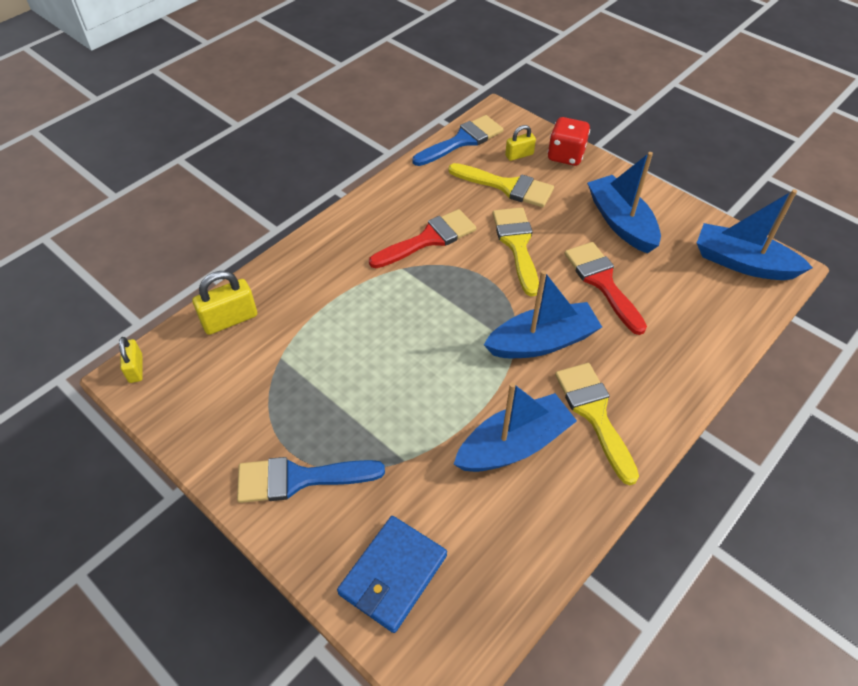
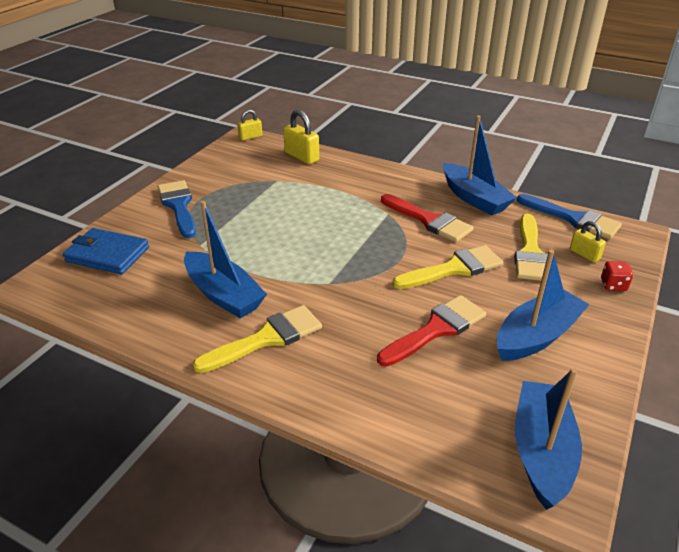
camera: 75 degrees right, 15 degrees down
(542, 342) = (340, 297): blue boat -> blue boat (474, 198)
(566, 155) = (613, 285): red dice -> red dice, size x0.59

